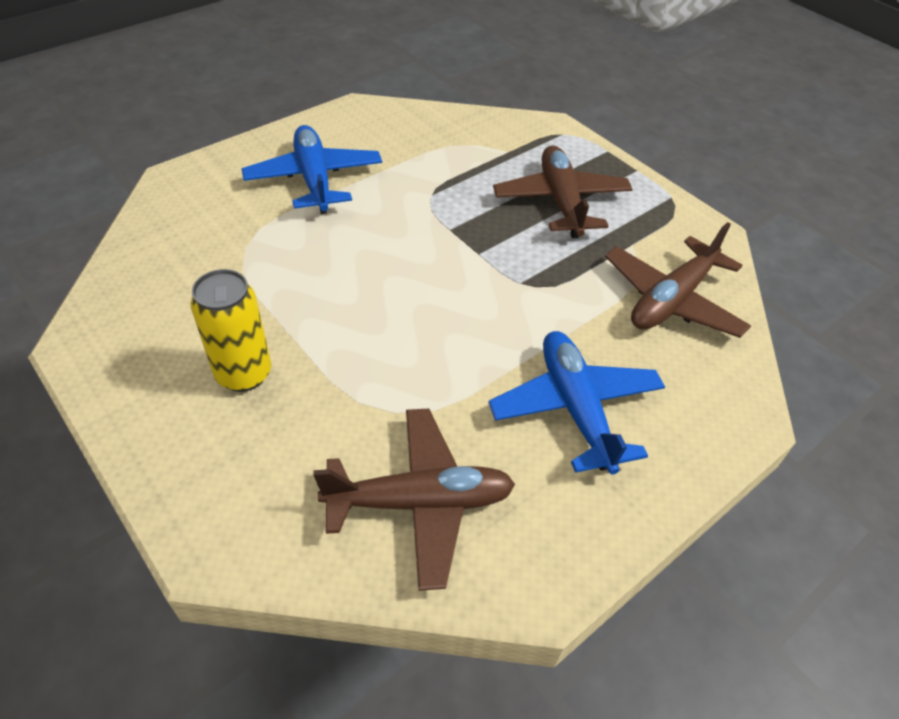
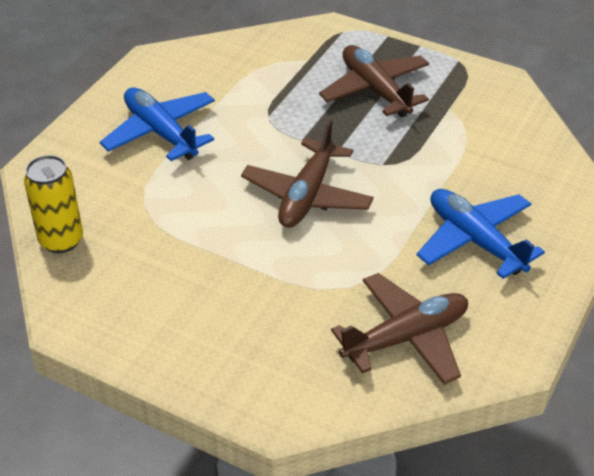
camera: 20 degrees left, 5 degrees down
(244, 374) = (217, 299): yellow can -> yellow can (61, 240)
(672, 299) = (501, 141): brown plane -> brown plane (307, 195)

